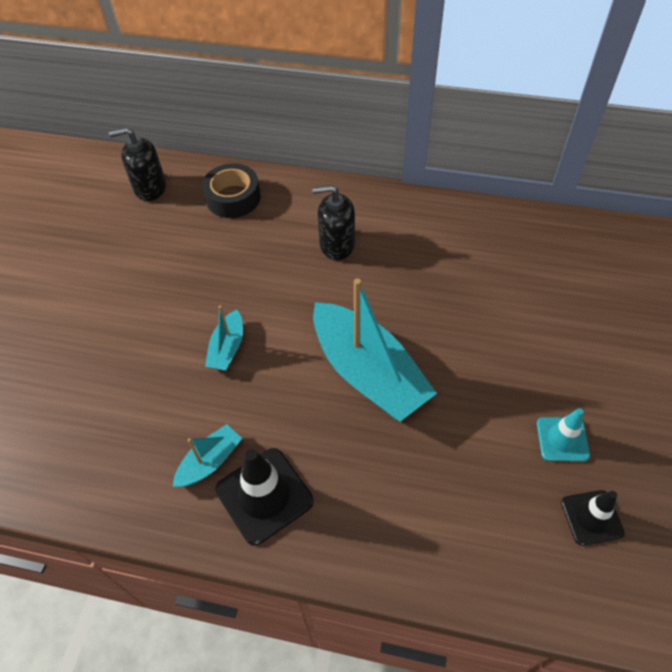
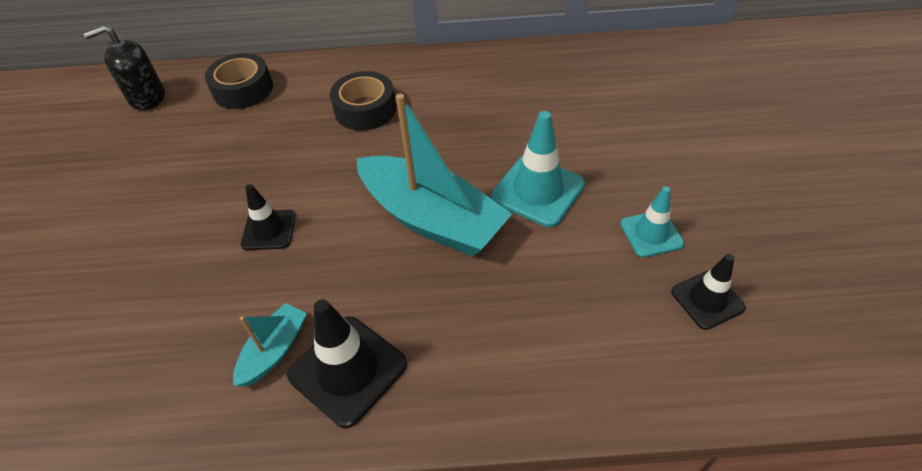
camera: 15 degrees left, 5 degrees down
(227, 348) = (269, 230): turquoise boat -> black traffic cone
(337, 244) = (365, 109): black soap dispenser -> black tape
(471, 368) = (538, 191): none -> turquoise traffic cone

